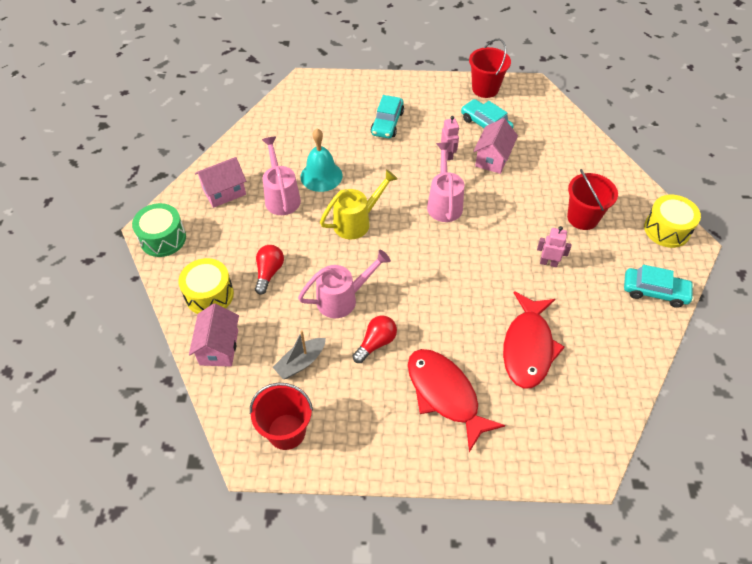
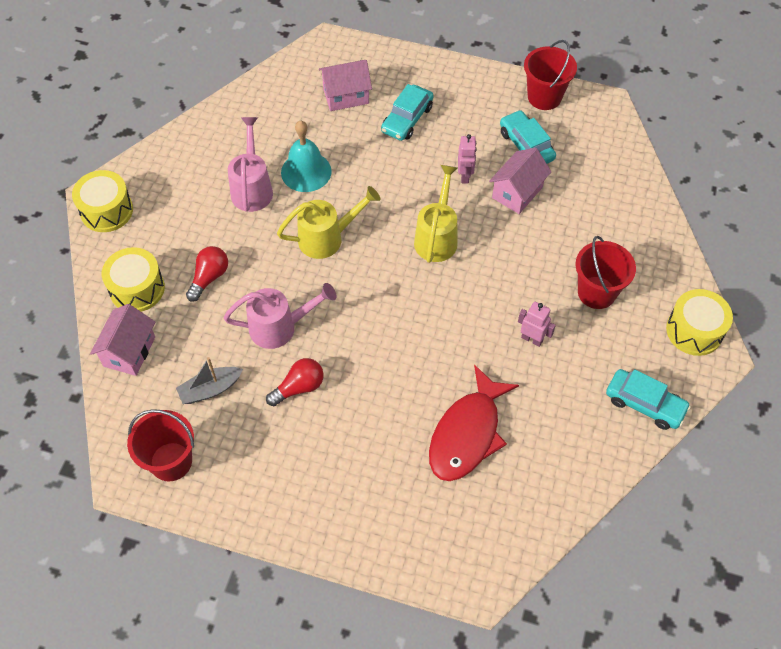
camera: 15 degrees right, 5 degrees up
(163, 238) = (107, 211): green drum -> yellow drum
(224, 192) = (190, 168): pink house -> pink house (346, 96)
(444, 203) = (437, 237): pink watering can -> yellow watering can
(445, 394) = (354, 464): red fish -> none

